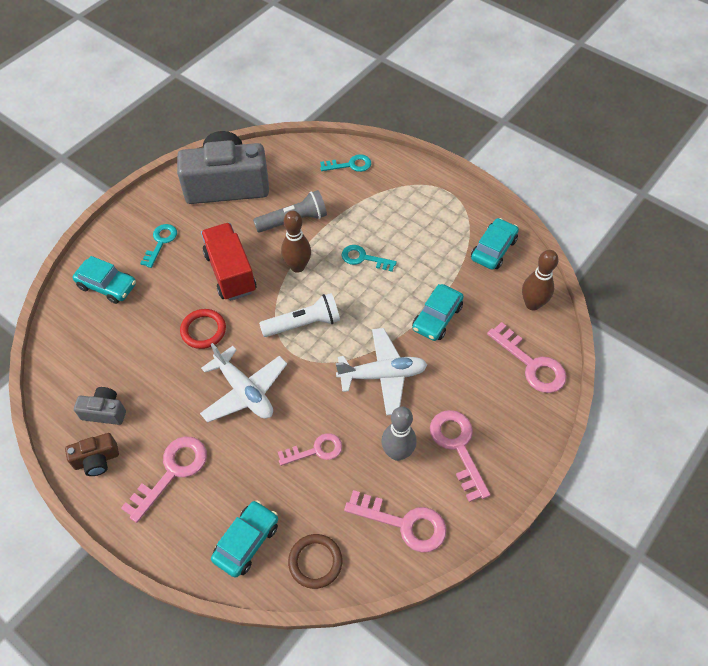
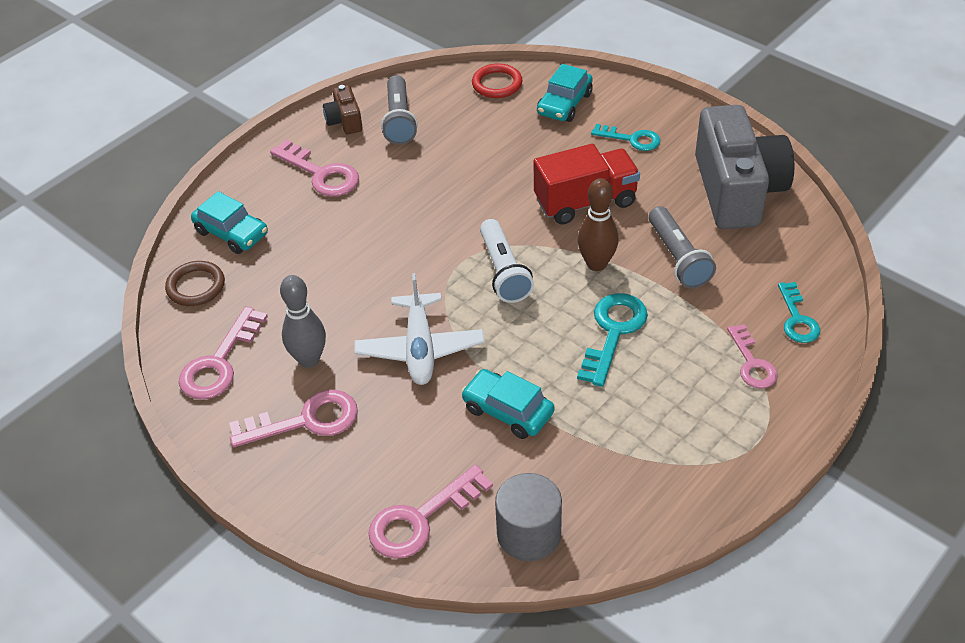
camera: 95 degrees right, 10 degrees down
(104, 412) = (399, 120): grey camera -> grey flashlight
(203, 330) = (498, 184): red ring -> red ring (497, 84)
(244, 391) = (411, 223): white plane -> none
(316, 450) = (326, 285): pink key -> pink key (752, 363)
(363, 258) = (613, 332): turquoise key -> turquoise key, size x1.51
(493, 249) = (637, 492): turquoise car -> none
(532, 304) = (529, 534): brown bowling pin -> grey cylinder

